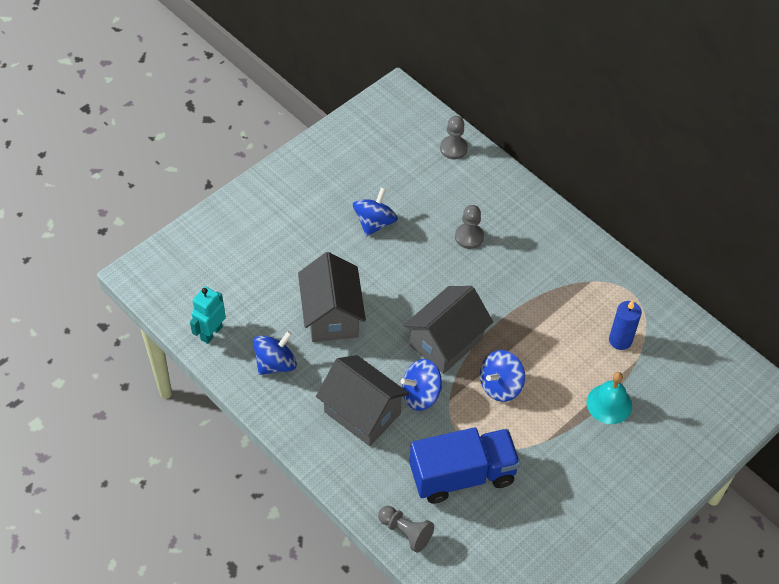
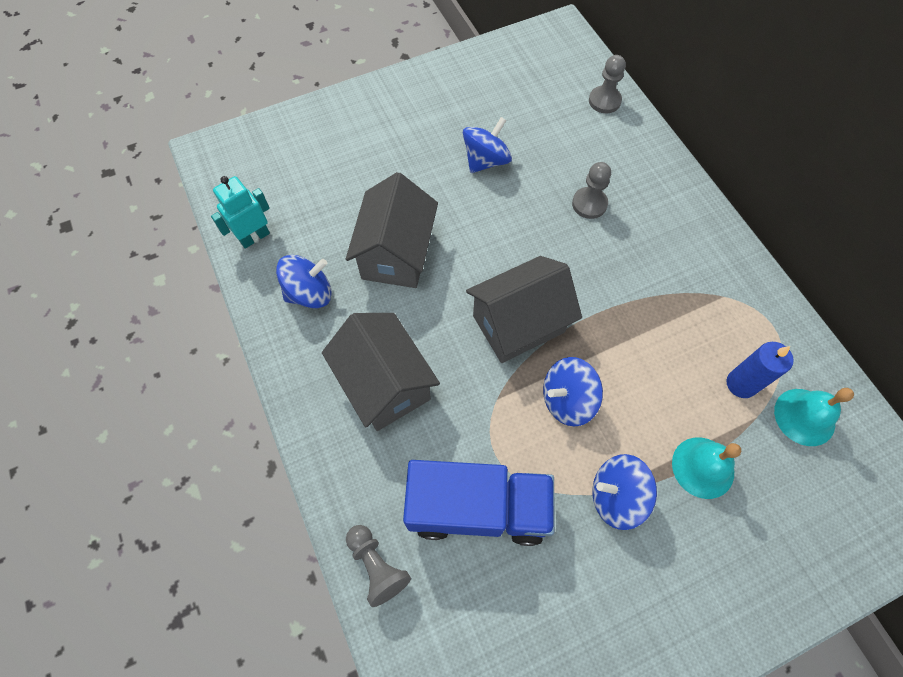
camera: 20 degrees right, 10 degrees up
(420, 395) = (464, 382): blue spinning top -> blue spinning top (616, 496)
(669, 350) = (804, 417): none -> turquoise bell

